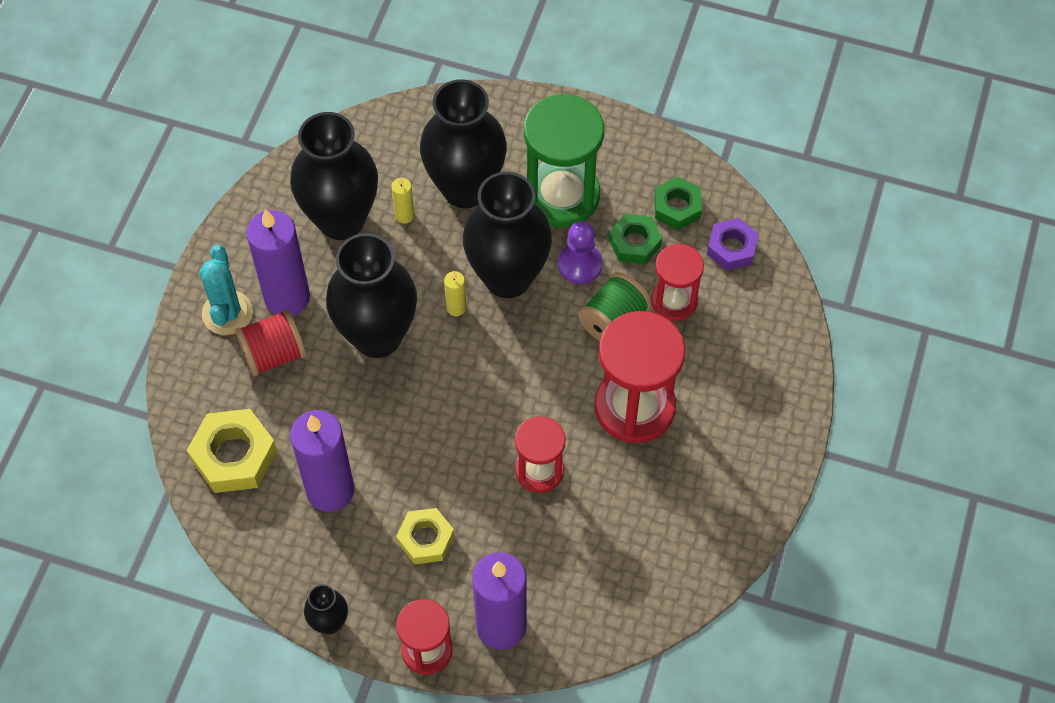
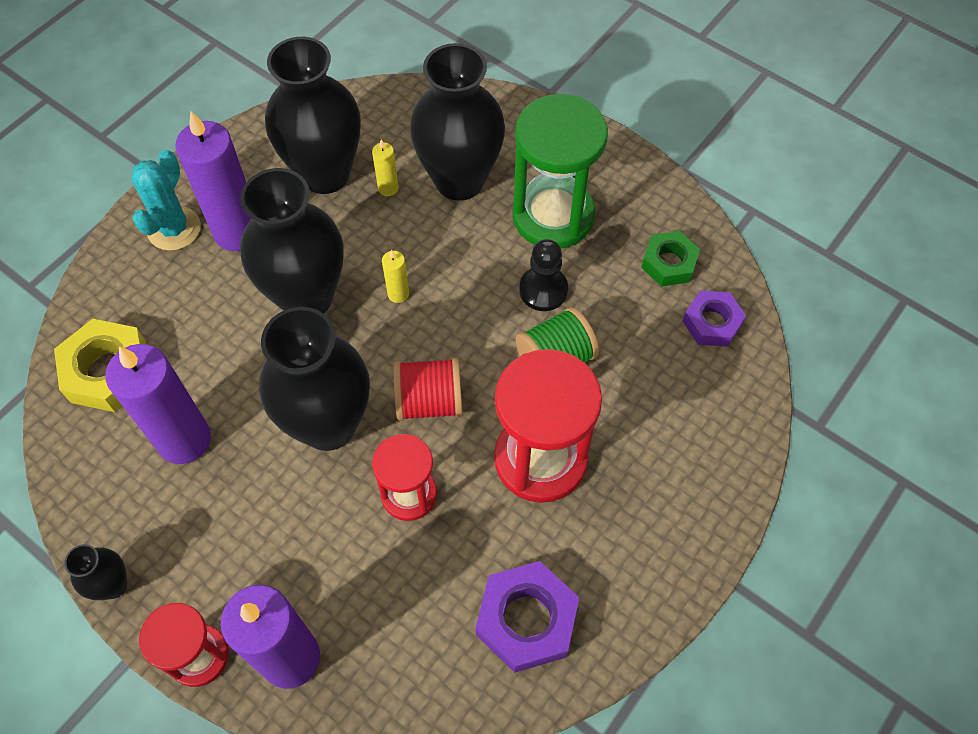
camera: 20 degrees right, 0 degrees up
(273, 354) = (197, 283): red spool -> red spool (429, 401)
(425, 539) = (256, 528): yellow nut -> none
(508, 277) = (464, 279): black vase -> black vase (328, 425)
(580, 264) = (543, 290): purple pawn -> black pawn
(635, 243) = (610, 286): green nut -> none
(673, 534) = (526, 620): none -> purple nut
(674, 301) = (628, 359): red hourglass -> none

